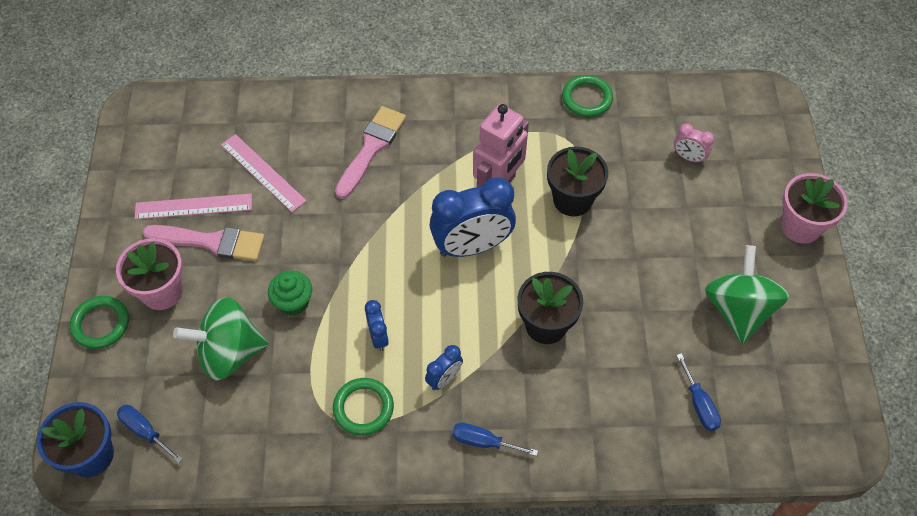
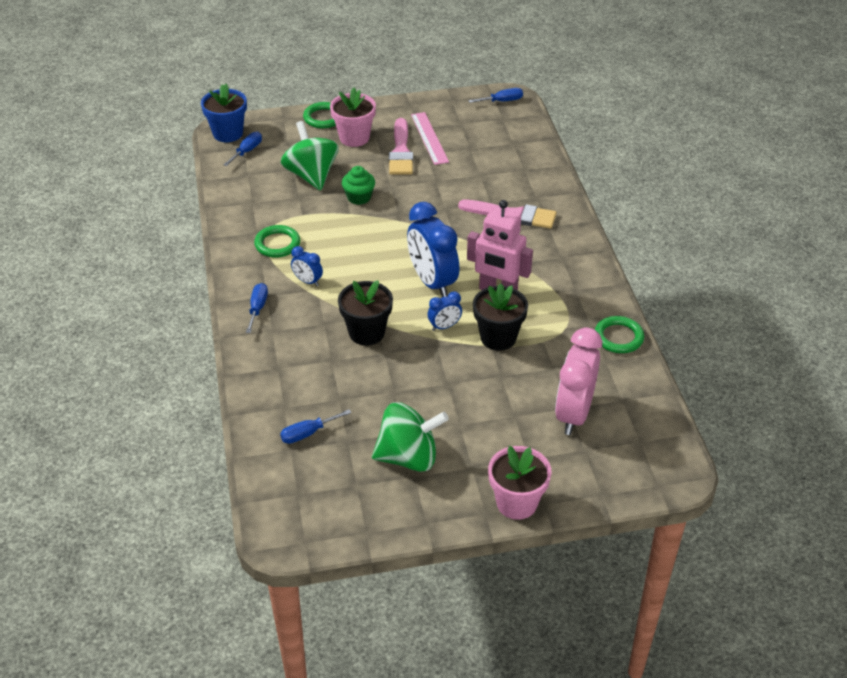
camera: 80 degrees right, 15 degrees down
(143, 117) = (502, 101): none -> blue screwdriver
(263, 172) = (470, 164): pink ruler -> none
(378, 337) = (337, 243): blue clock -> blue clock (444, 326)
(689, 157) = (574, 414): pink clock -> pink clock, size x2.11

